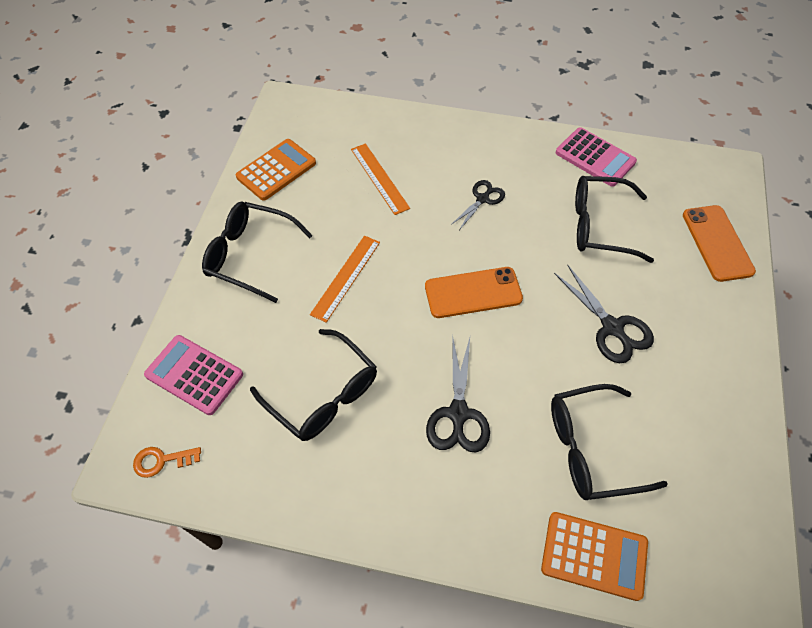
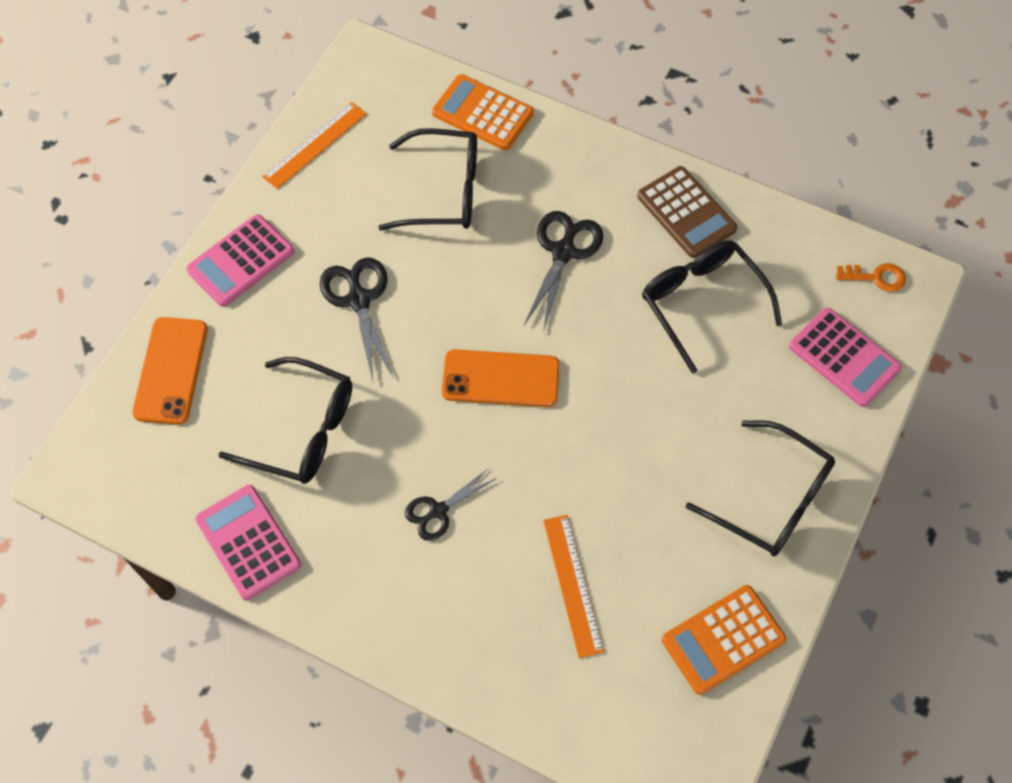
camera: 165 degrees left, 5 degrees up
(346, 277) = (651, 436): orange ruler -> orange ruler (315, 145)
(352, 486) = (686, 212): none -> brown calculator
(725, 336) = (241, 261): none -> pink calculator

